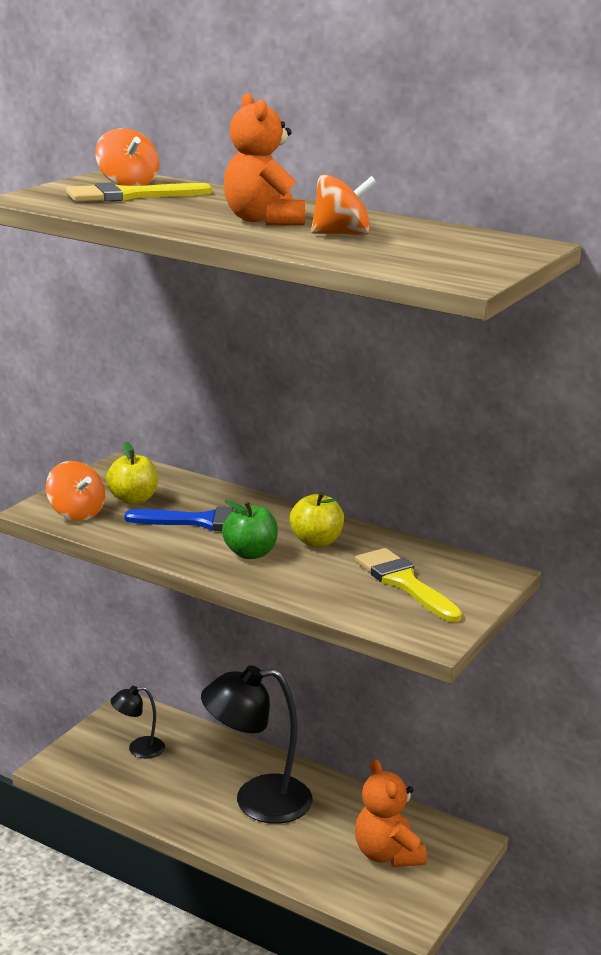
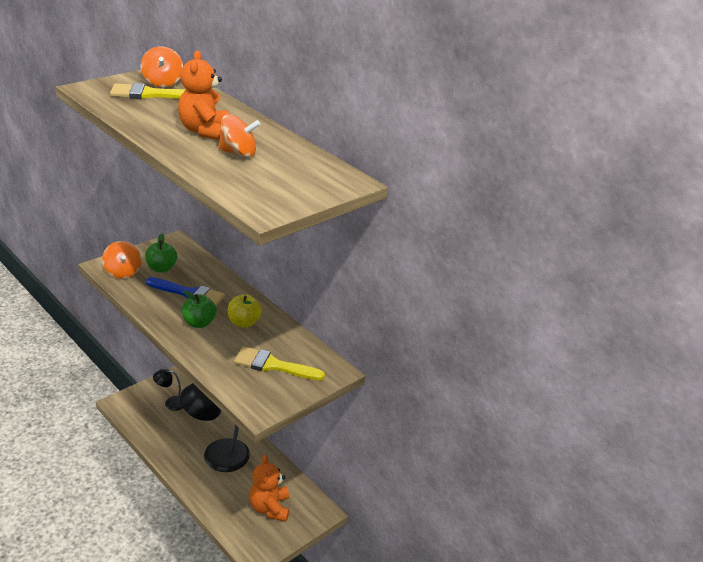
camera: 15 degrees right, 10 degrees up
(133, 499) = (161, 268): yellow apple -> green apple
(404, 583) = (273, 365): yellow brush -> yellow brush turned 60 degrees counterclockwise

